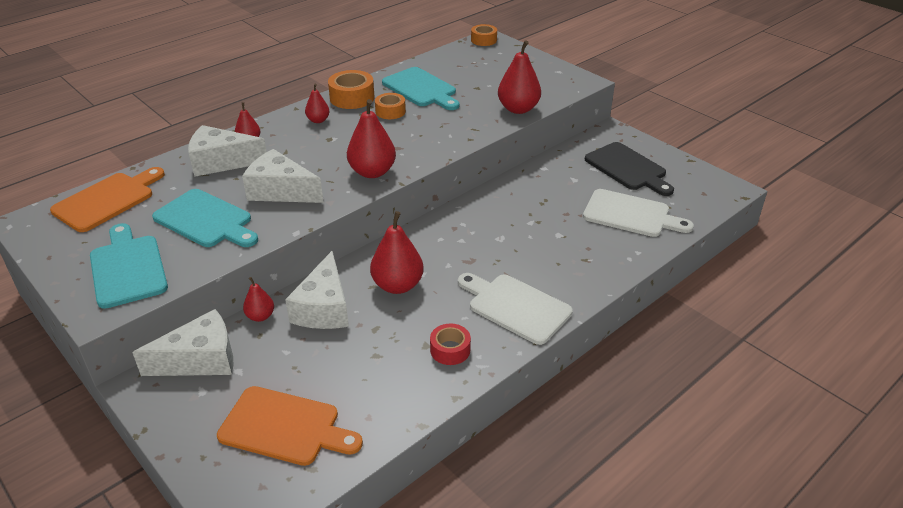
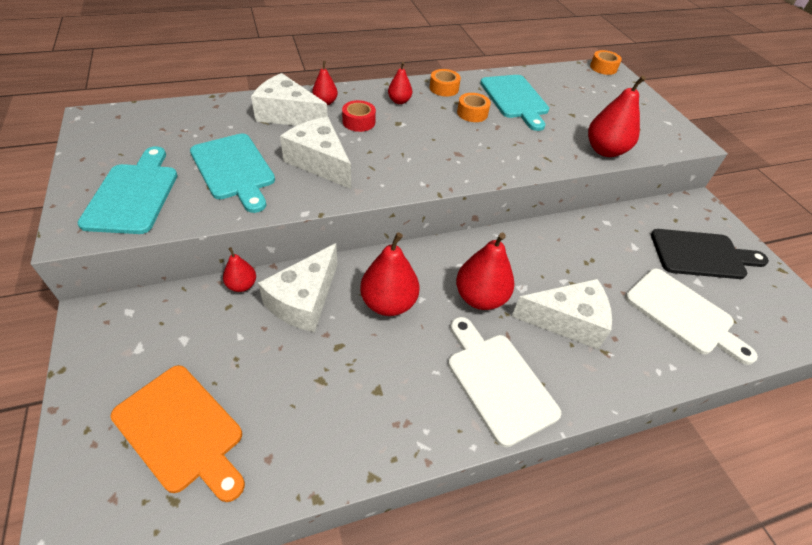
camera: 20 degrees right, 10 degrees up
(107, 200) = (169, 120): orange cutting board -> none
(200, 359) = (161, 311): white cheese -> white cheese (567, 321)
(352, 98) = (444, 88): orange tape -> orange tape, size x0.66
(372, 172) = (418, 172): red pear -> red pear (480, 298)
(450, 350) = (399, 408): red tape -> red tape (359, 122)
(628, 168) = (702, 255): black cutting board -> black cutting board turned 75 degrees counterclockwise

